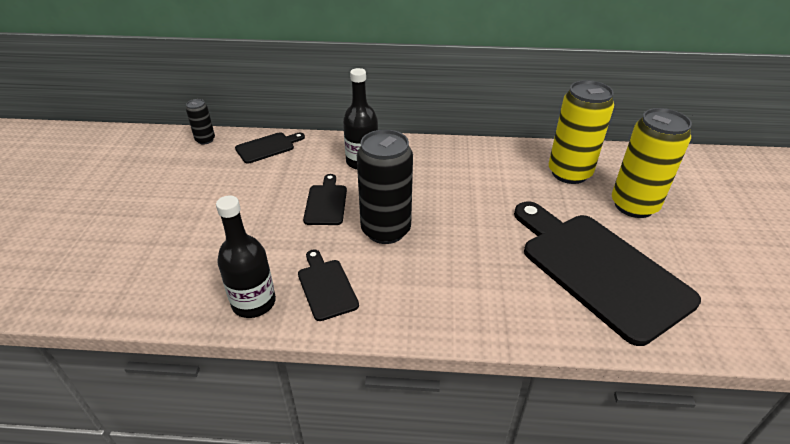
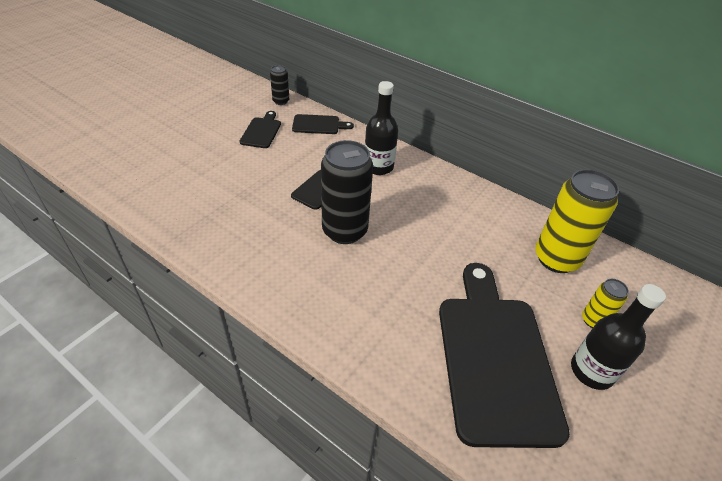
camera: 30 degrees right, 5 degrees up
(254, 302) = (206, 238): black bottle -> black bottle (591, 371)
(326, 287) = (262, 252): black cutting board -> black cutting board (261, 131)
(634, 205) = (593, 320): yellow can -> yellow can, size x0.49

